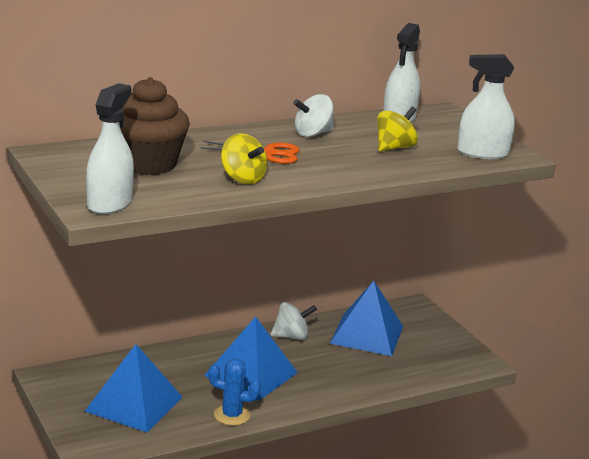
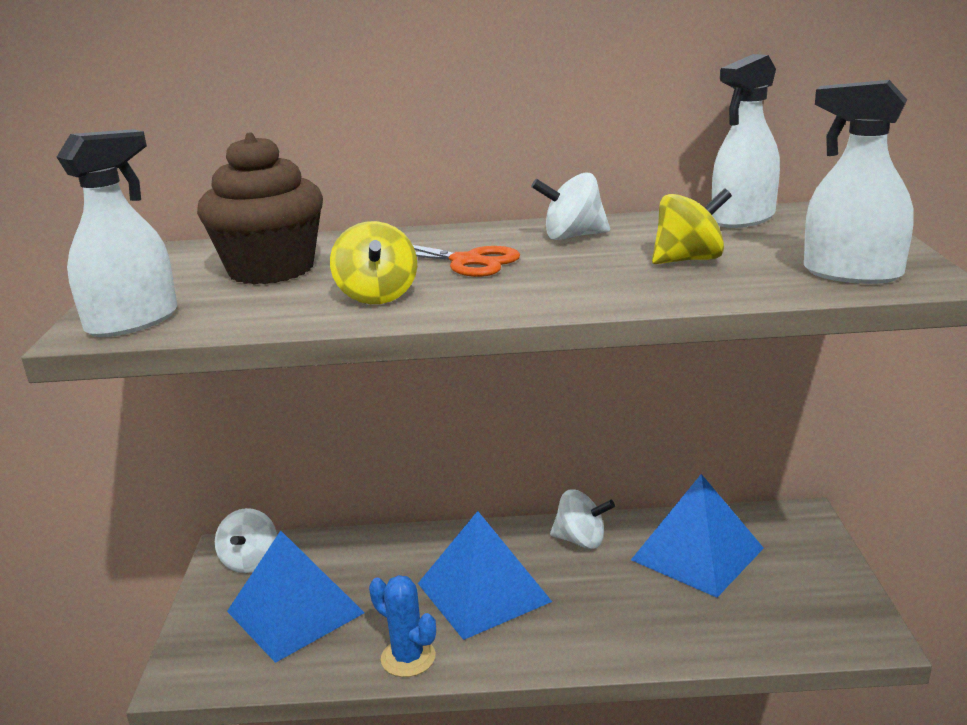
camera: 30 degrees right, 0 degrees up
(71, 380) = (250, 561): none -> white spinning top

